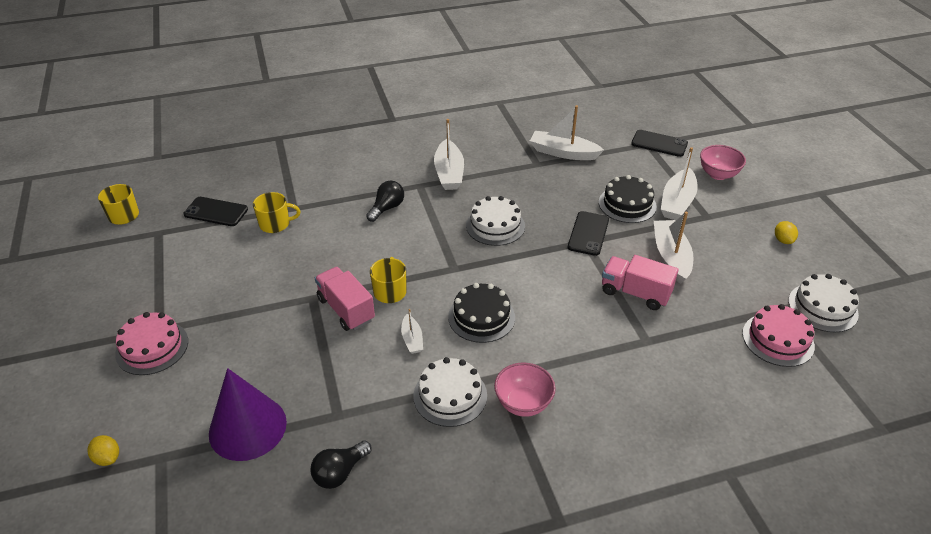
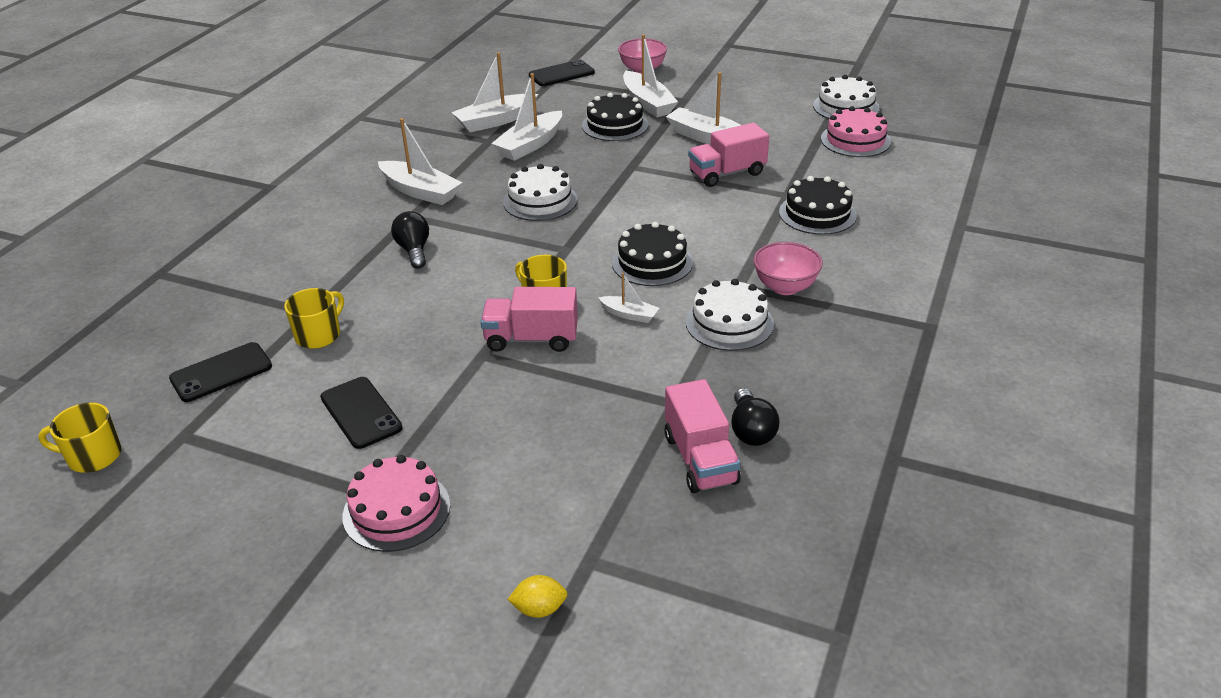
camera: 50 degrees left, 5 degrees down
(247, 427) = (620, 474): purple cone -> none
(290, 460) = (700, 459): none -> pink truck
(554, 183) = (530, 145): none -> white boat
(588, 233) = (623, 160): black phone -> black phone (361, 413)
(641, 372) = (817, 213): none -> black cake
(783, 240) = (756, 85): yellow lemon -> none

